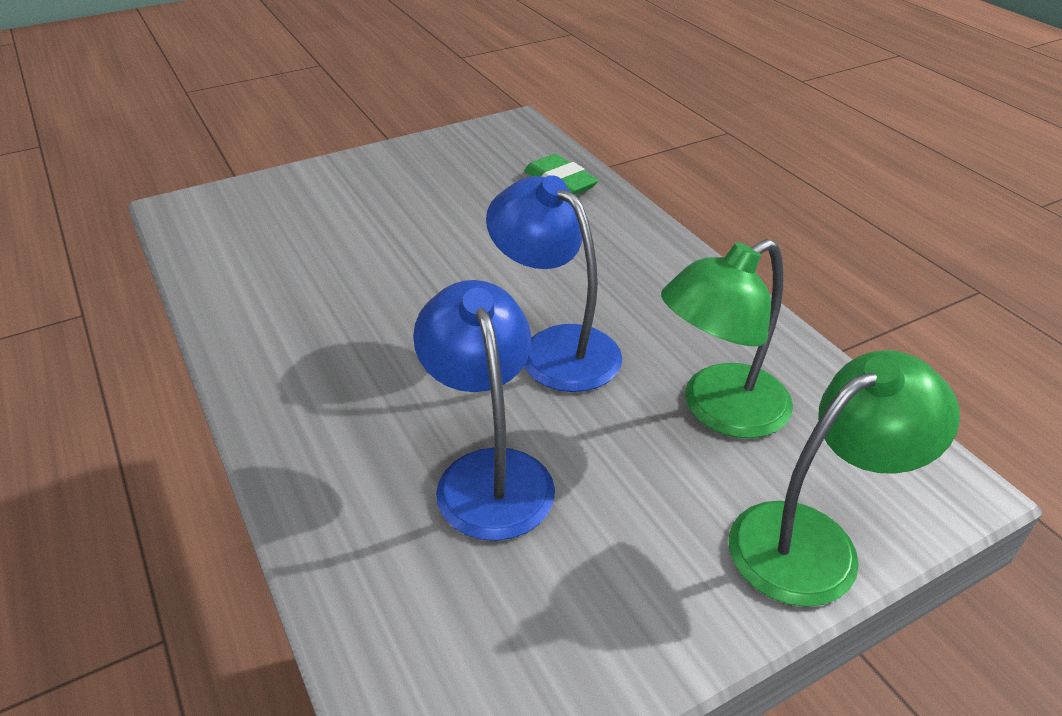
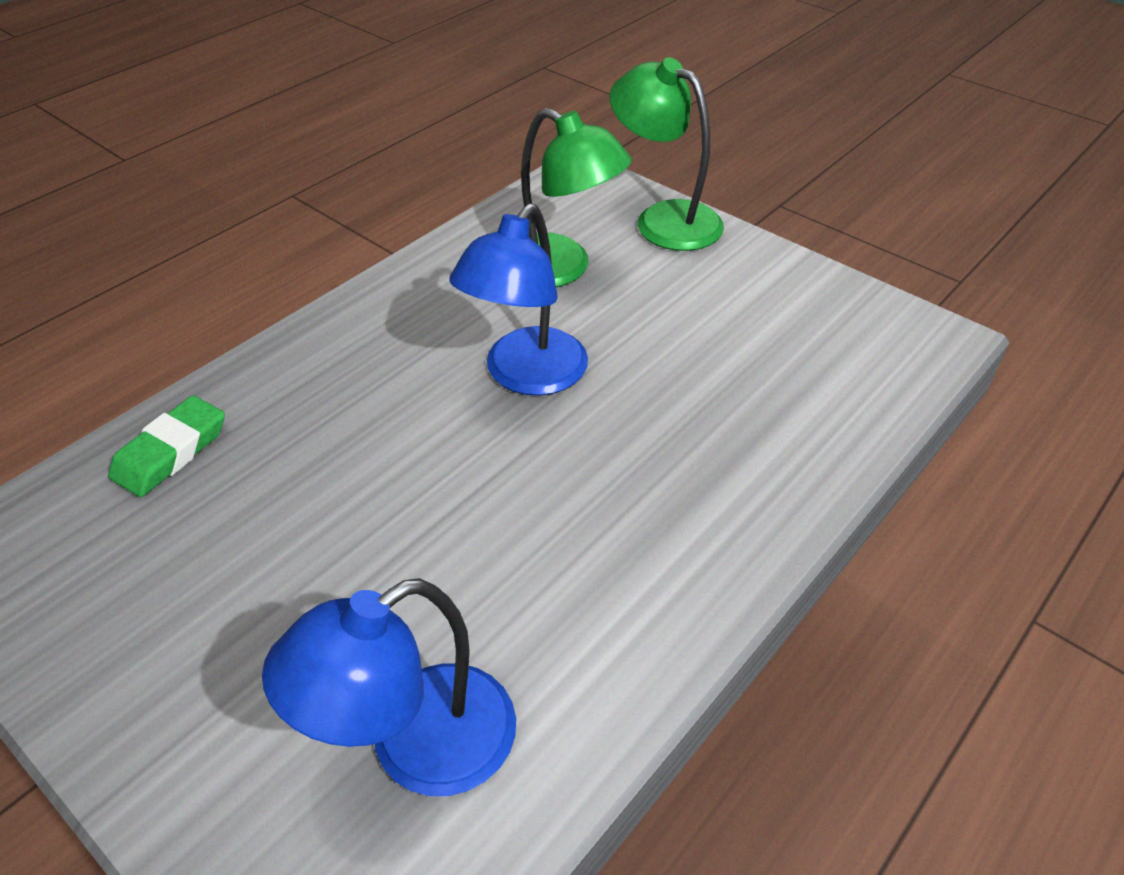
camera: 110 degrees left, 5 degrees up
(488, 473) = (709, 376): blue lamp -> blue lamp (417, 747)

